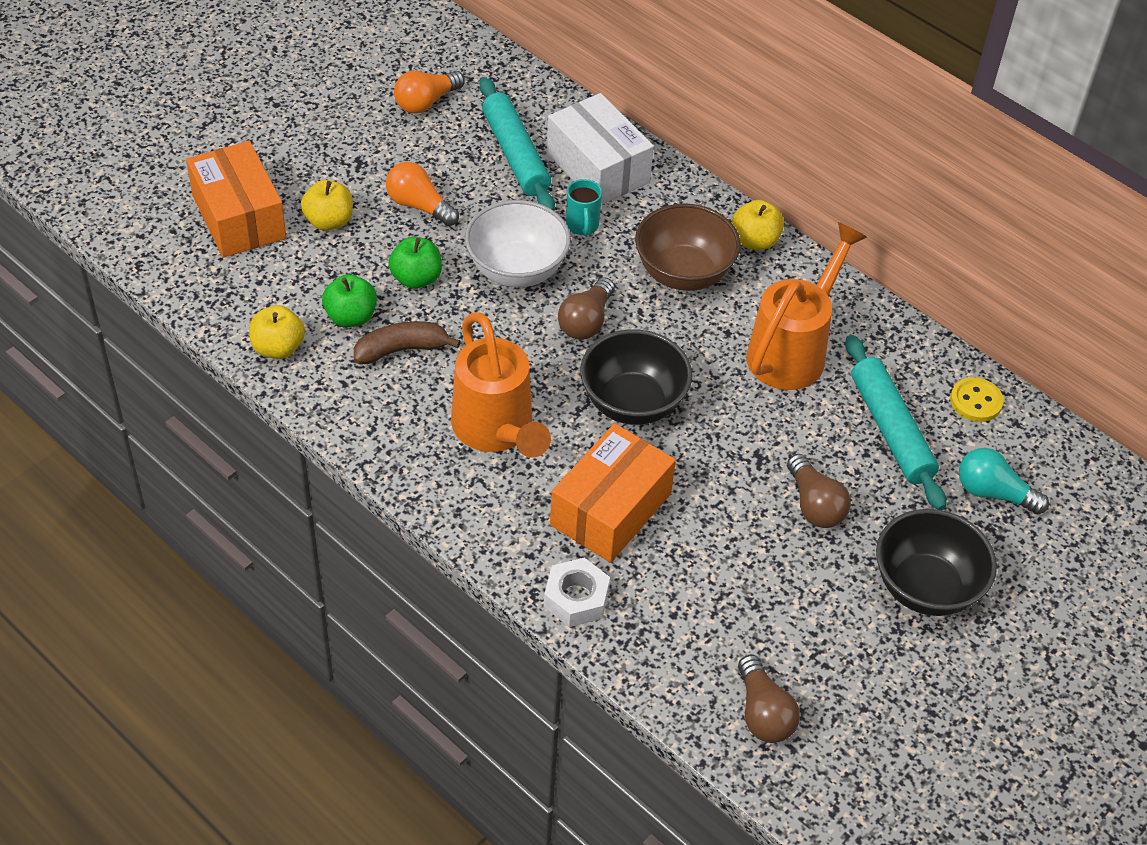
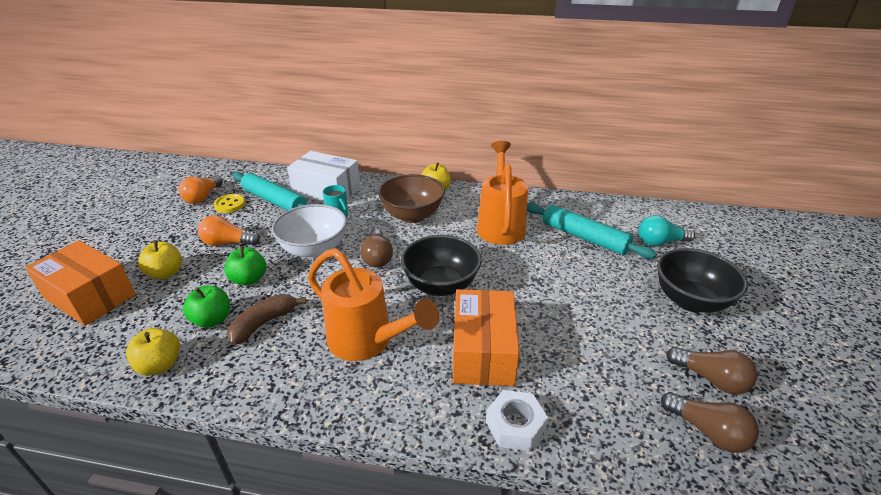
camera: 30 degrees left, 15 degrees down
(814, 505) = (590, 289): brown light bulb -> brown light bulb (711, 379)
(976, 401) = (604, 210): yellow button -> yellow button (230, 204)

